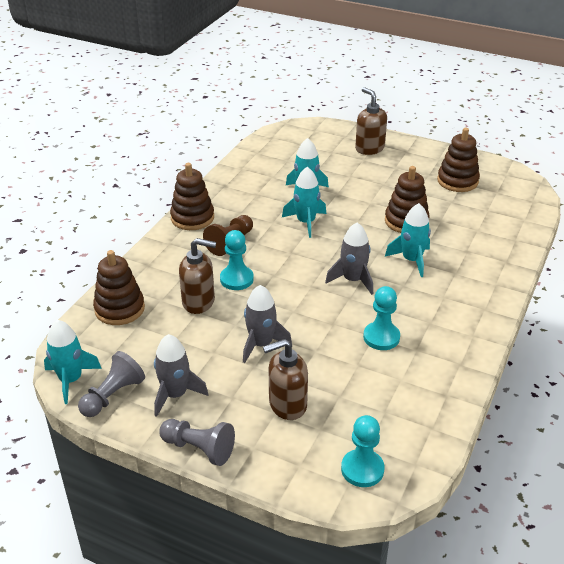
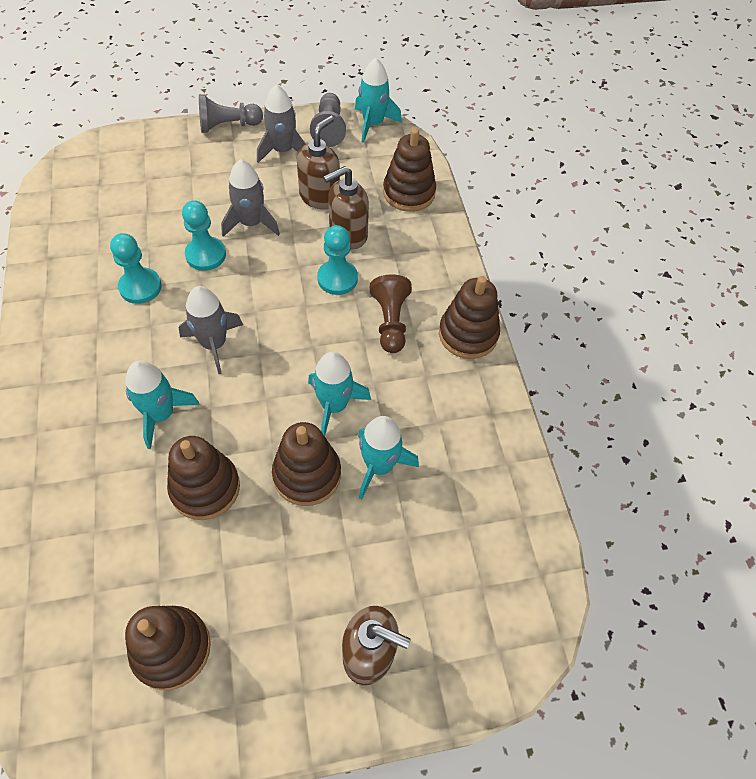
camera: 140 degrees right, 20 degrees up
(287, 405) = (186, 184): brown soap dispenser -> brown soap dispenser (320, 197)
(347, 204) = (307, 474): none -> brown stacking toy
(362, 469) = (93, 166): turquoise pawn -> turquoise pawn (206, 255)

